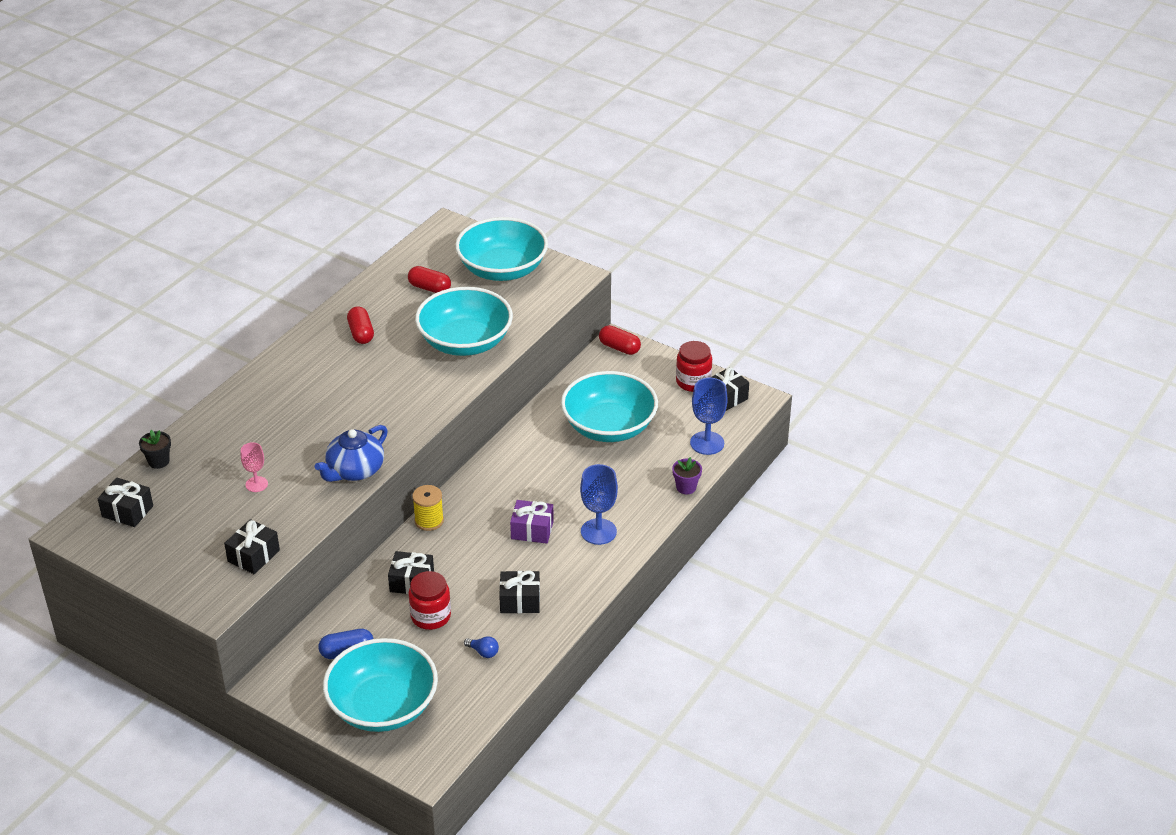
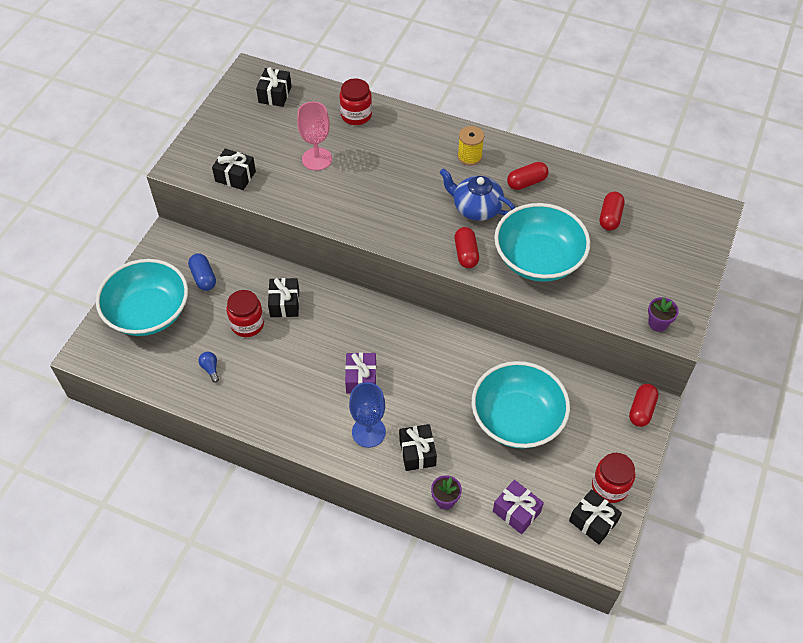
camera: 80 degrees right, 15 degrees up
(158, 461) = (333, 97): black flower pot -> none
(200, 445) = (356, 115): none -> red jar
(256, 484) = (317, 159): pink goblet -> pink goblet, size x1.66
(355, 470) = (344, 216): blue teapot -> blue teapot (476, 208)
(429, 521) = (359, 301): yellow spool -> yellow spool (469, 156)
(441, 388) = (466, 254): none -> red capsule
(483, 652) = (210, 368): blue light bulb -> blue light bulb turned 135 degrees clockwise
(502, 269) = (662, 267): turquoise bowl -> none
(520, 601) = (272, 384): black gift -> black gift (417, 452)
(564, 284) = (658, 323): none -> purple flower pot
(707, 443) = (516, 511): blue goblet -> purple gift

